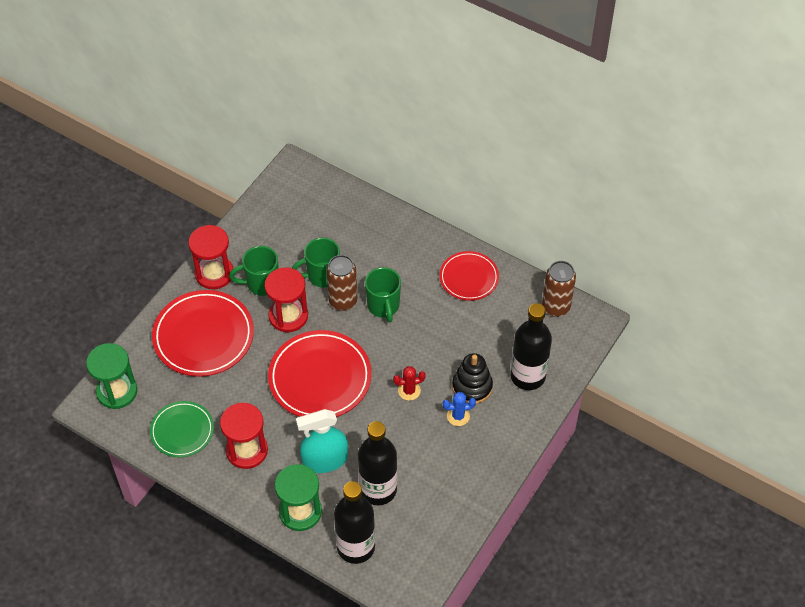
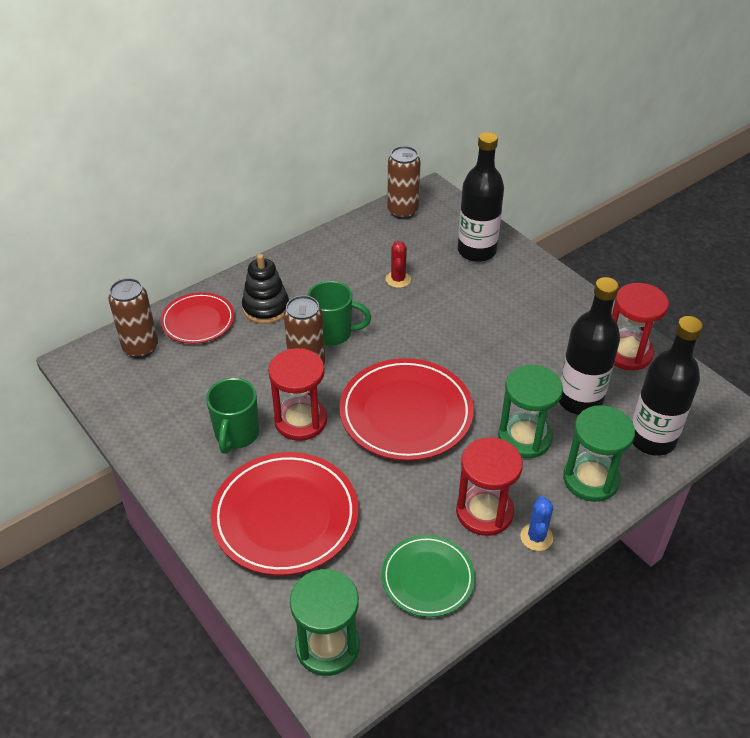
camera: 70 degrees left, 10 degrees down
(214, 273) = (191, 480): red hourglass -> red hourglass (627, 353)
(319, 196) = (140, 348): none -> brown can
(322, 275) = (259, 375): green mug -> none
(325, 460) = (524, 438): turquoise spray bottle -> green hourglass
(409, 391) = (457, 341): red cactus -> red cactus (398, 279)
(458, 416) = (505, 312): blue cactus -> blue cactus (536, 537)
(469, 278) = (333, 259): red plate -> red plate (198, 321)
(472, 387) = (473, 293): black stacking toy -> black stacking toy (266, 308)

